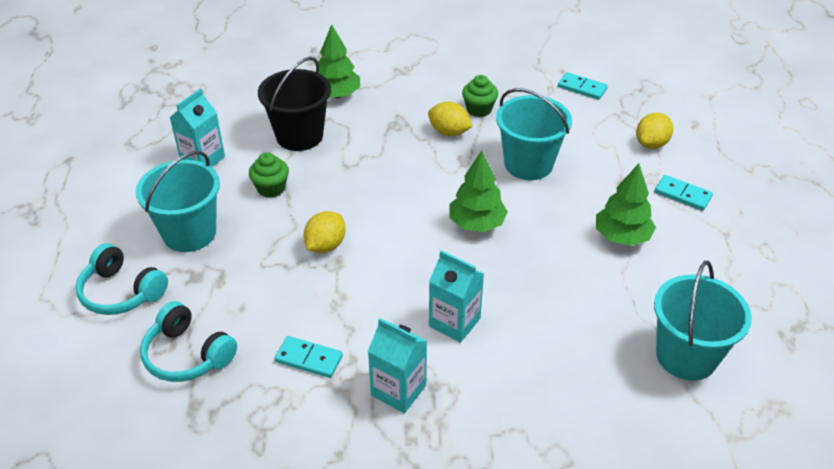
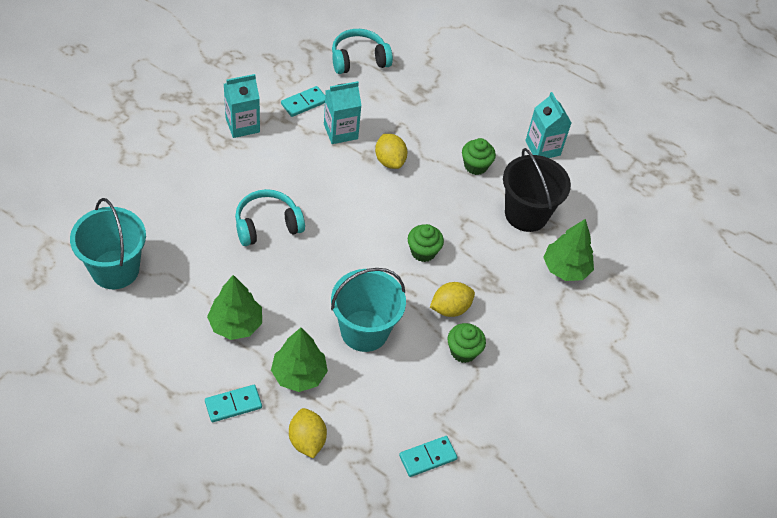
camera: 120 degrees right, 10 degrees up
(121, 292) = (437, 56): turquoise headphones -> turquoise headphones (267, 225)
(189, 233) = (465, 106): turquoise bucket -> none
(411, 172) = (423, 252): none -> green cupcake
(454, 322) = (262, 179): turquoise carton -> turquoise carton (340, 131)
(476, 224) = (332, 251): green tree -> green tree (299, 374)

